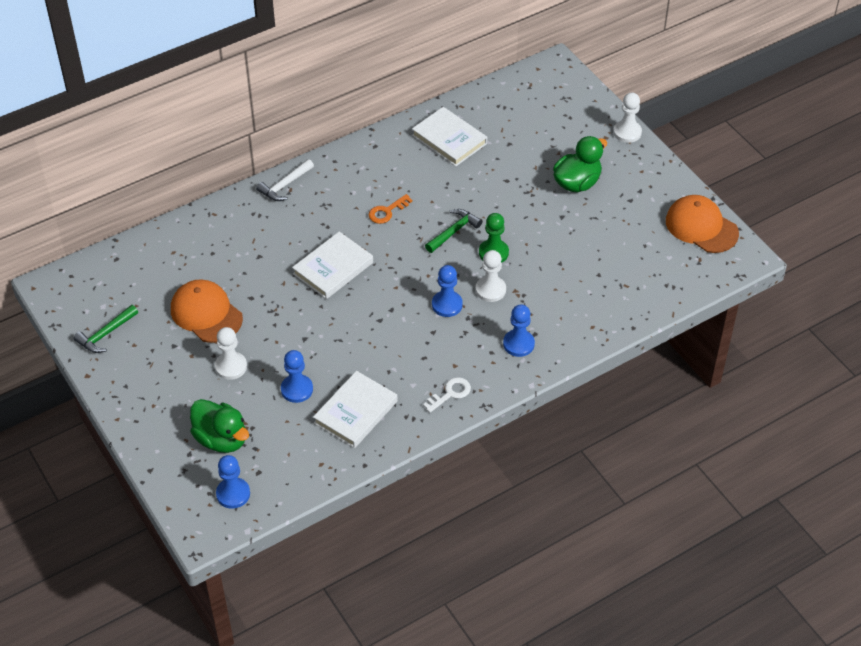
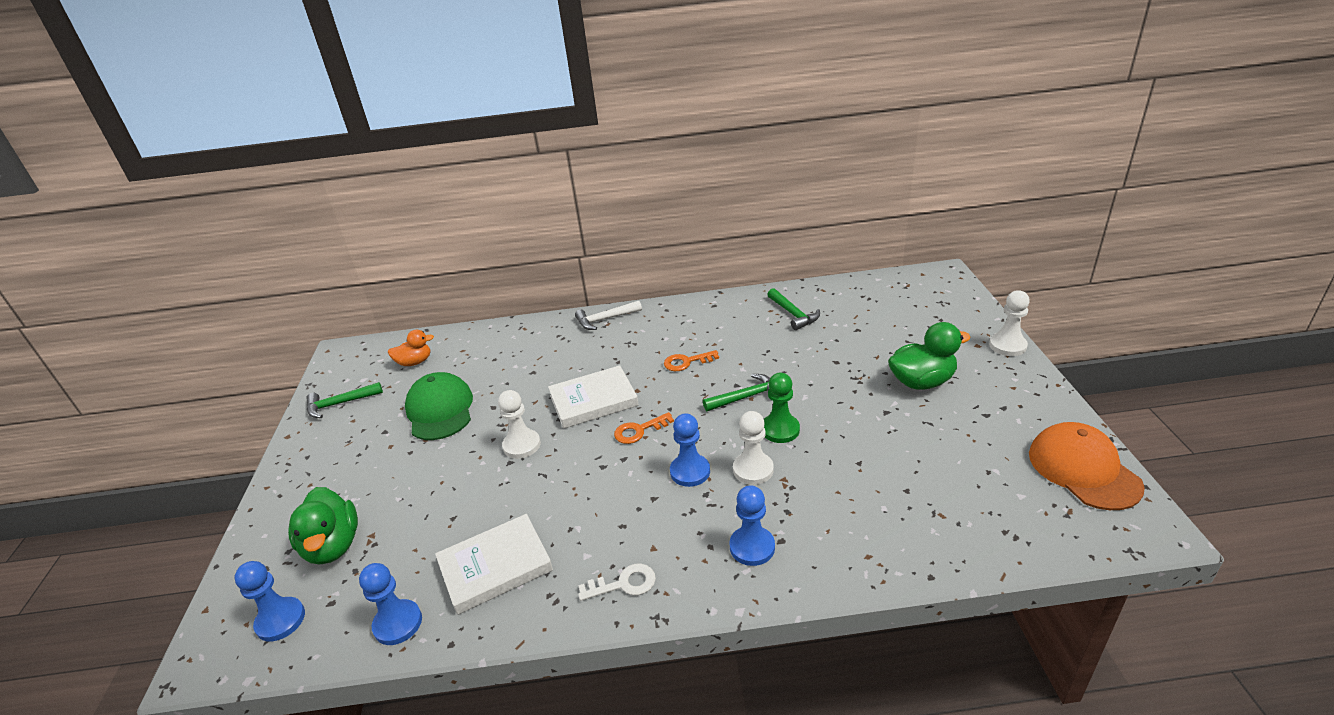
camera: 30 degrees right, 15 degrees down
(138, 276) = (415, 362): none -> orange duck
(206, 313) = (440, 410): orange cap -> green cap
(231, 366) = (414, 469): white pawn -> white pawn (522, 445)
(297, 389) = (456, 516): blue pawn -> blue pawn (398, 623)
(388, 284) = (639, 431): none -> orange key
(449, 139) = (793, 314): white book -> green hammer

